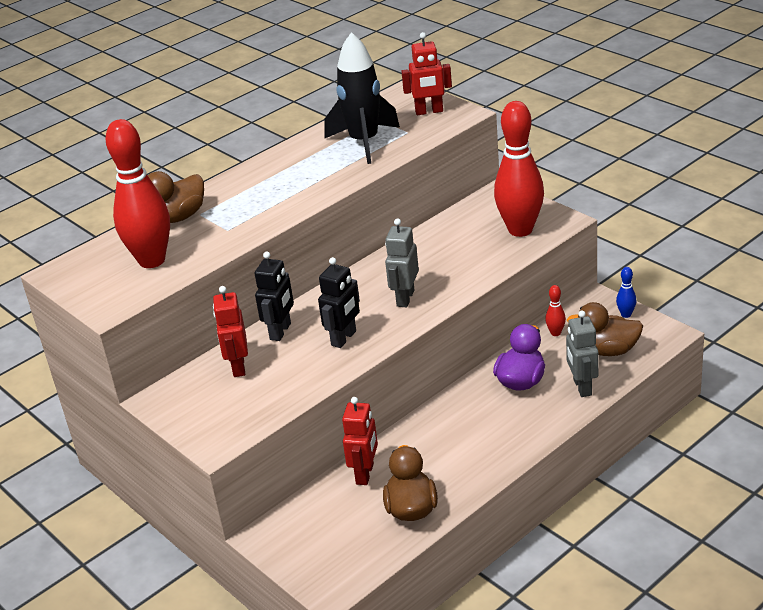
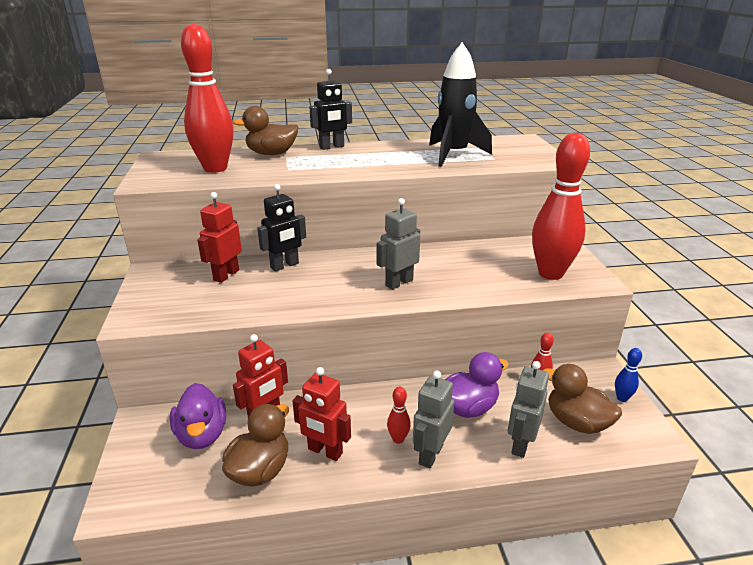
camera: 30 degrees right, 5 degrees down
(332, 515) = (202, 435): none -> purple duck
(344, 338) = (318, 290): black robot -> black robot (332, 147)
(429, 111) = (527, 153): red robot -> red robot (325, 451)
(491, 432) = (398, 439): none -> red bowling pin
(525, 429) = (430, 454): none -> grey robot

